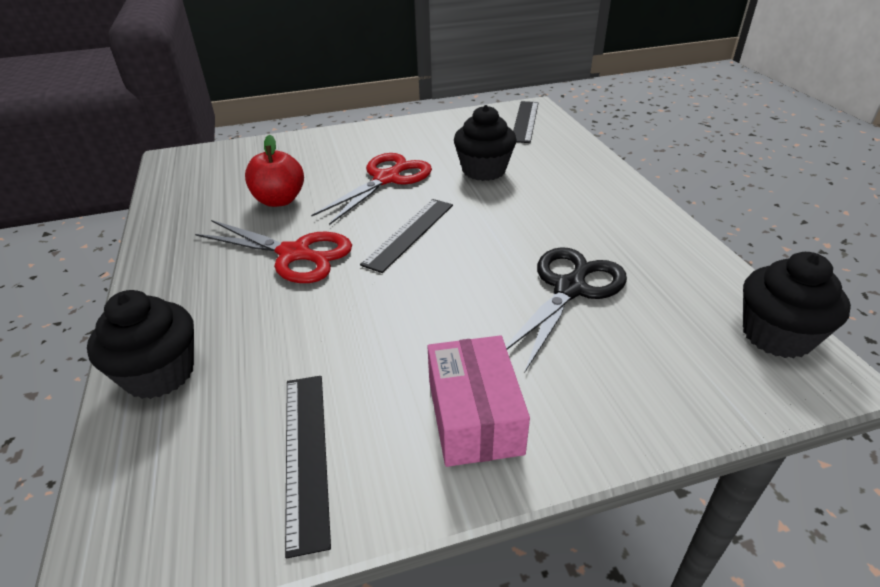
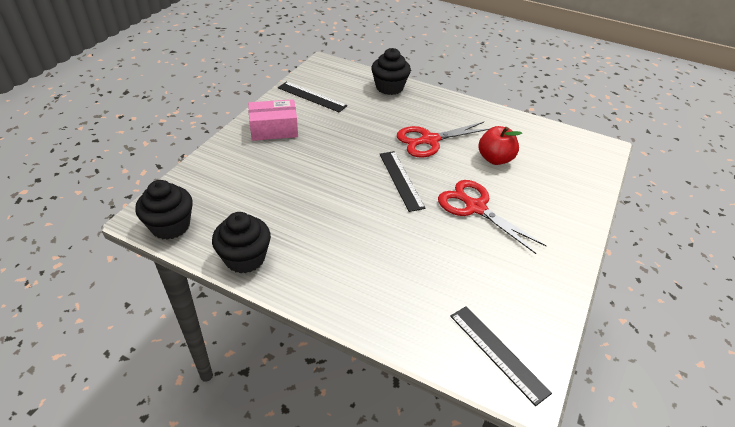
camera: 130 degrees right, 5 degrees up
(386, 179) = (475, 208): red scissors -> red scissors turned 150 degrees clockwise
(474, 416) = (274, 129): pink box -> pink box turned 45 degrees counterclockwise
(484, 170) = (435, 256): black cupcake -> black cupcake (245, 258)
(569, 289) = (287, 195): black scissors -> none

